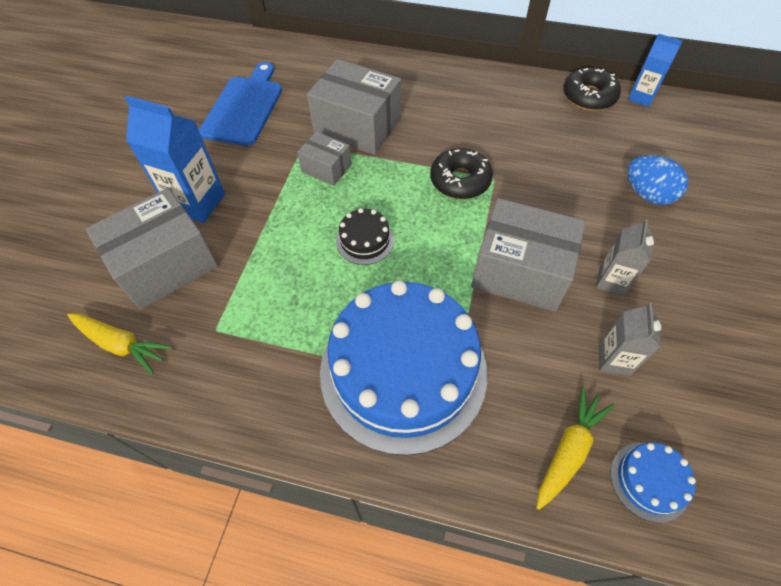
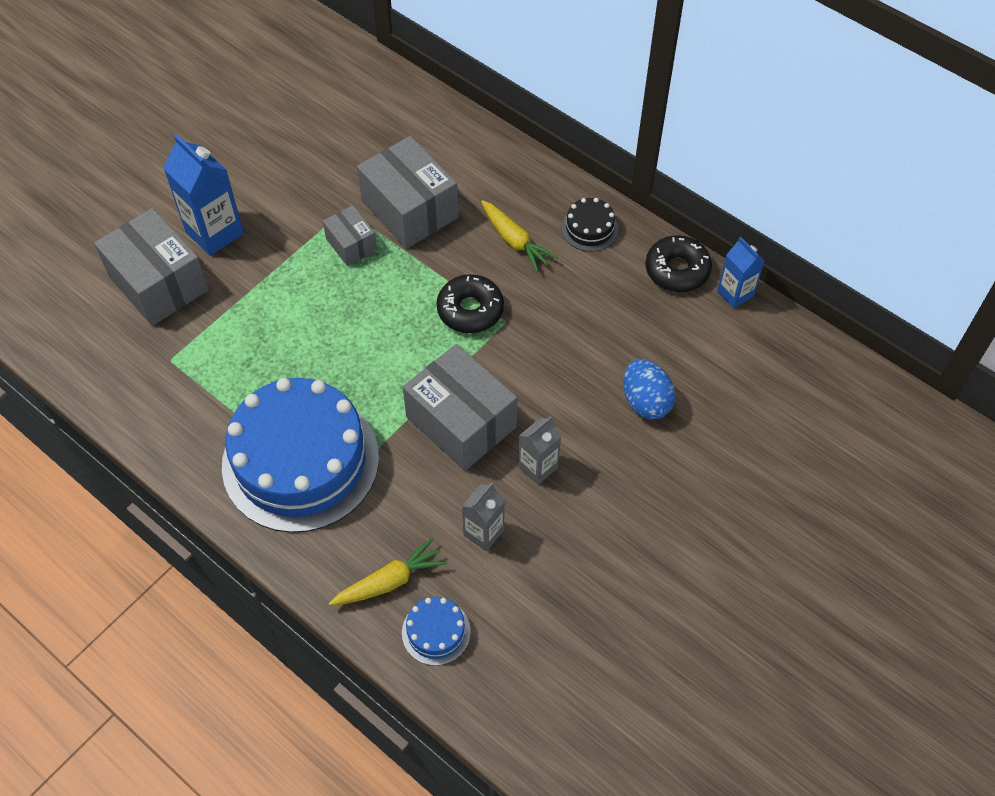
camera: 25 degrees right, 0 degrees up
(121, 344) = (91, 340): yellow carrot -> yellow carrot (515, 241)
(166, 264) = (159, 283): grey box -> grey box turned 60 degrees clockwise
(244, 107) = (312, 143): blue cutting board -> none
(365, 240) = (341, 333): black cake -> black cake (589, 228)

